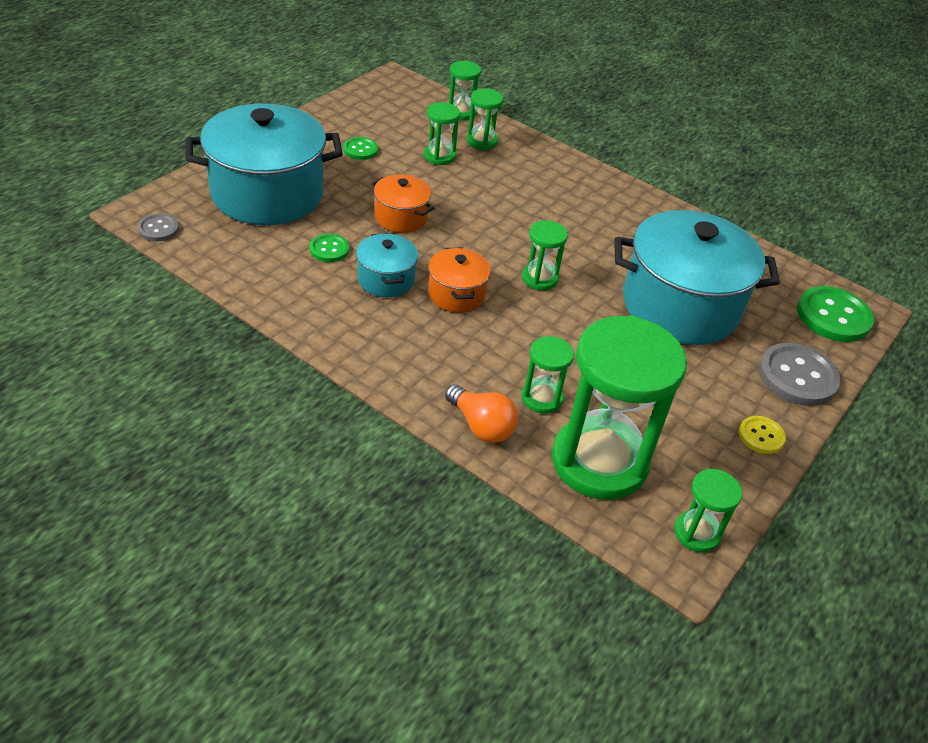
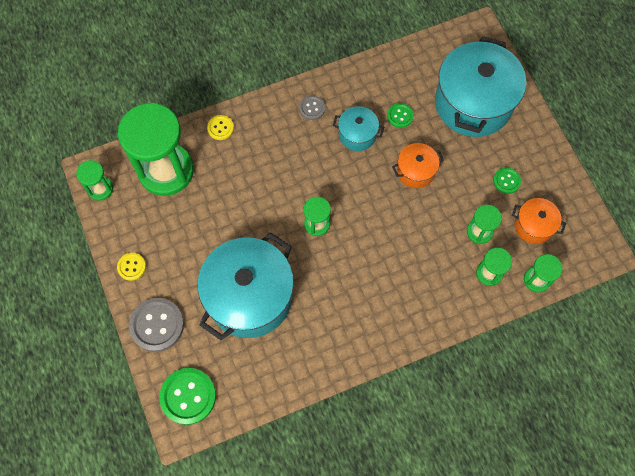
camera: 125 degrees right, 25 degrees up
(158, 229) = (458, 35): grey button -> grey button (312, 108)
(456, 294) = (326, 167): orange pot -> orange pot (533, 226)
(481, 426) = (220, 128): orange light bulb -> yellow button
(542, 398) = (222, 168): green hourglass -> none

